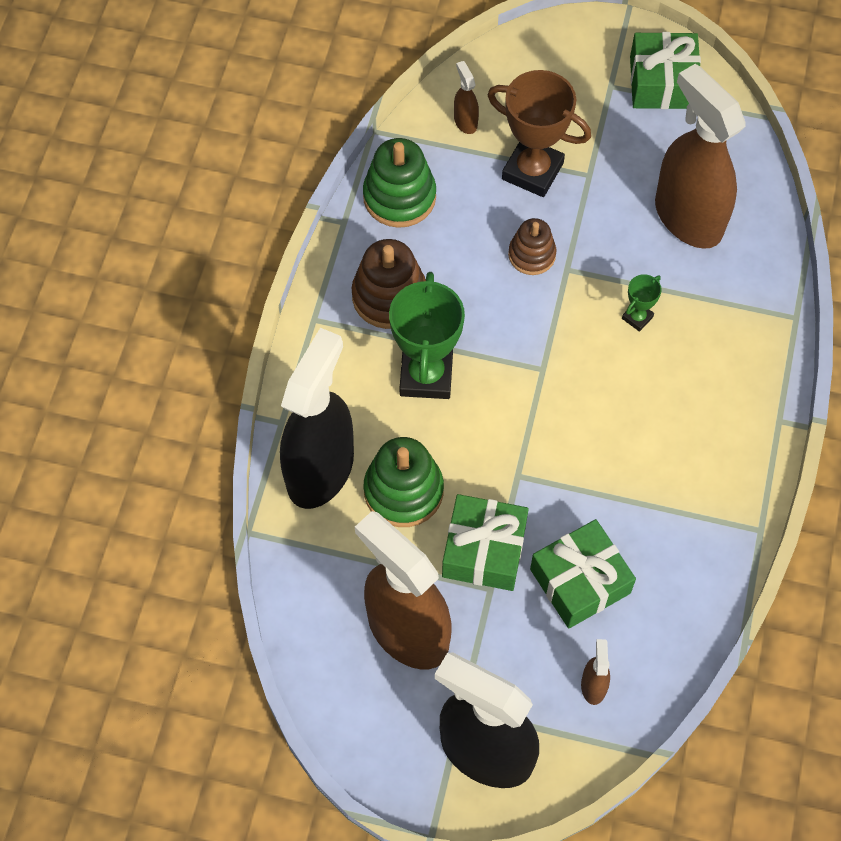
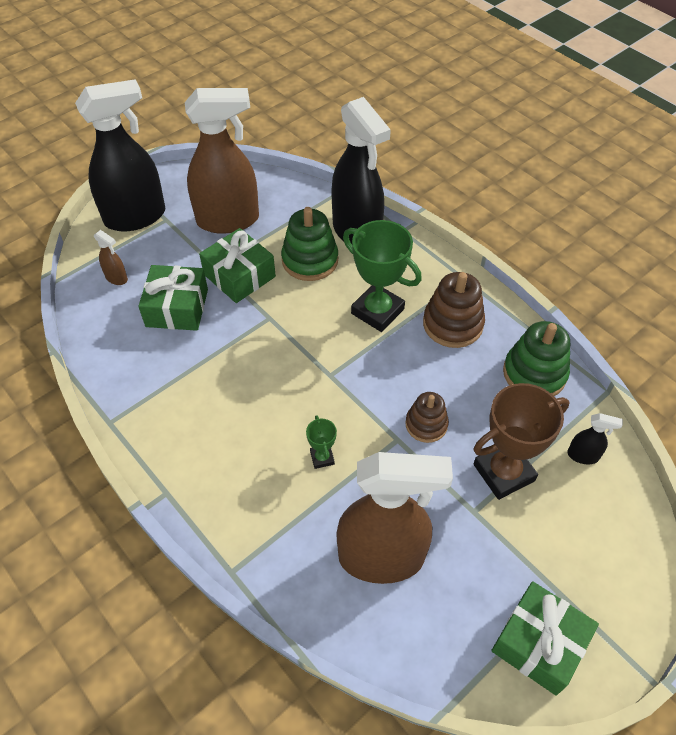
camera: 125 degrees right, 10 degrees down
(465, 121) = (583, 456): brown spray bottle -> black spray bottle

